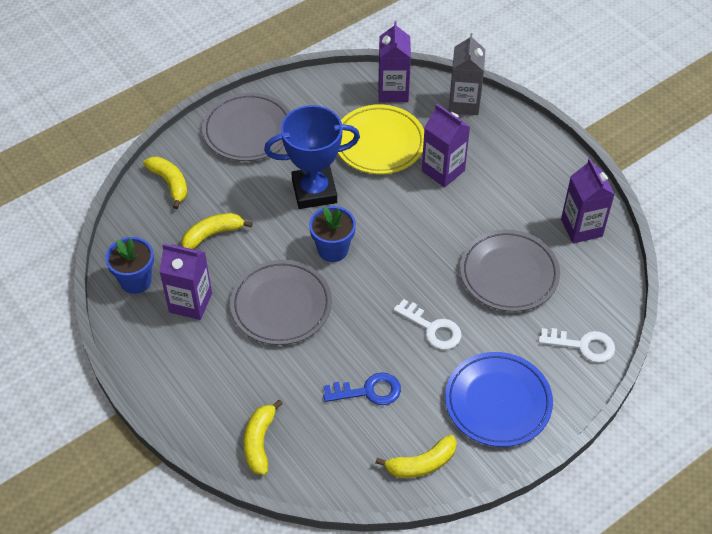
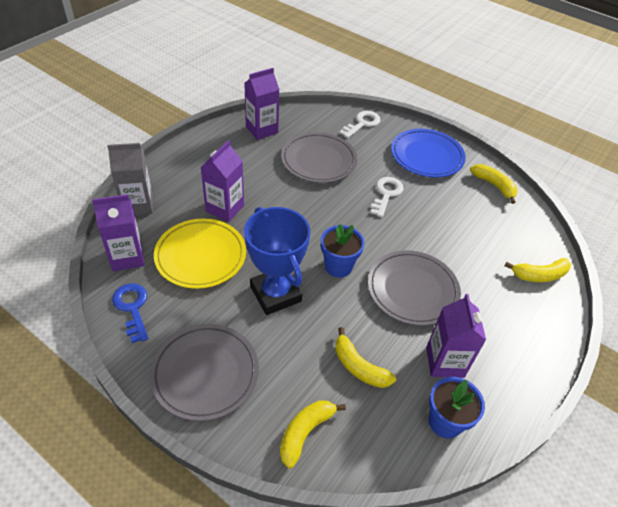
camera: 110 degrees left, 5 degrees down
(369, 391) = (458, 220): blue key -> blue key (132, 308)
(583, 345) = (362, 123): white key -> white key turned 45 degrees clockwise

